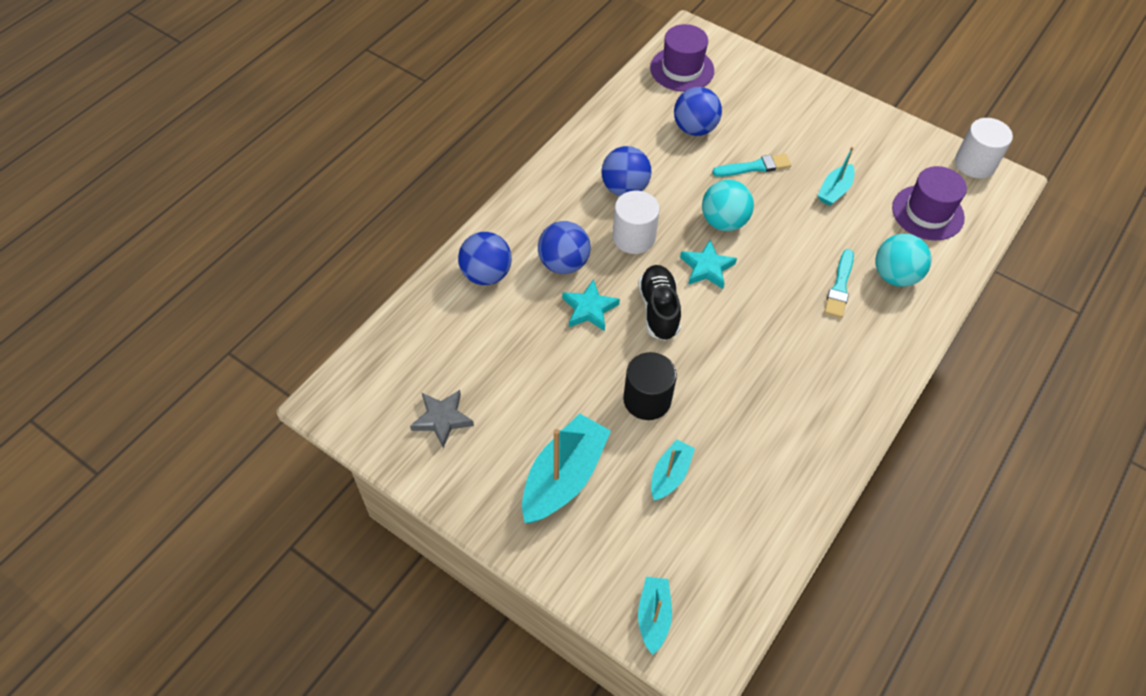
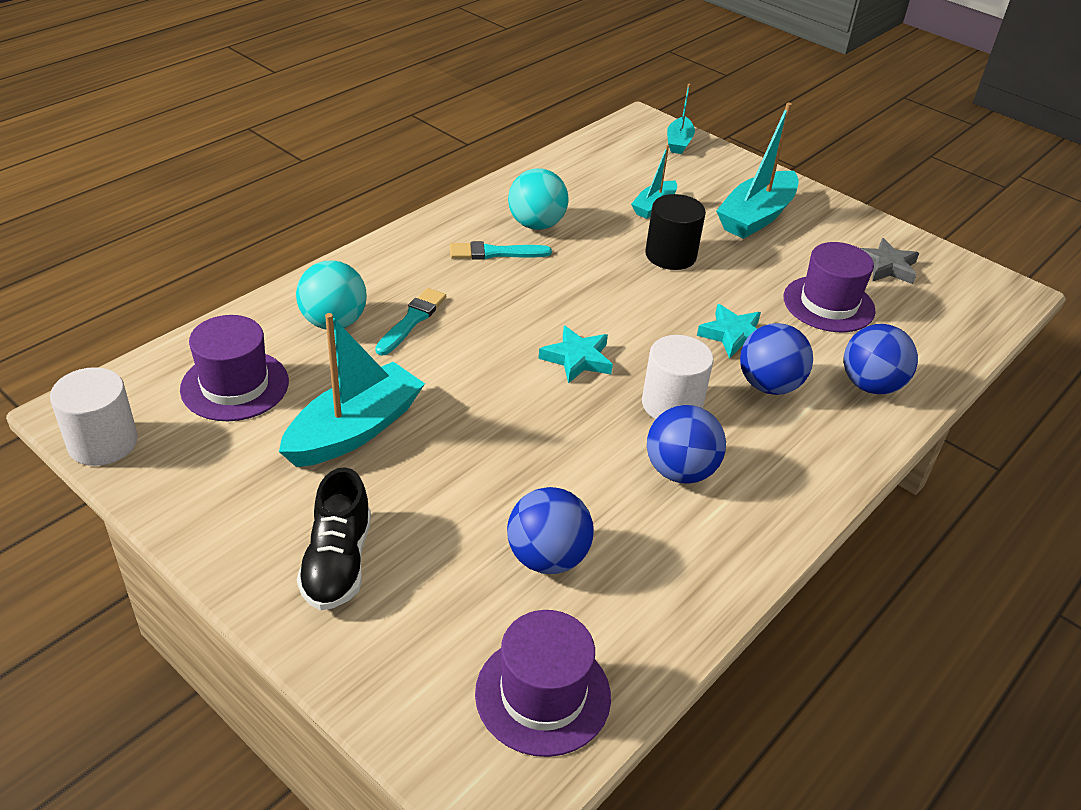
camera: 175 degrees left, 15 degrees down
(506, 358) = (828, 304): none -> purple hat
(658, 310) = (647, 325): black shoe -> black shoe (337, 562)
(723, 222) = (539, 408): turquoise ball -> turquoise ball (536, 224)
(754, 167) = (465, 479): turquoise brush -> turquoise brush (495, 253)
(834, 190) = (355, 430): turquoise boat -> turquoise boat, size x1.80

